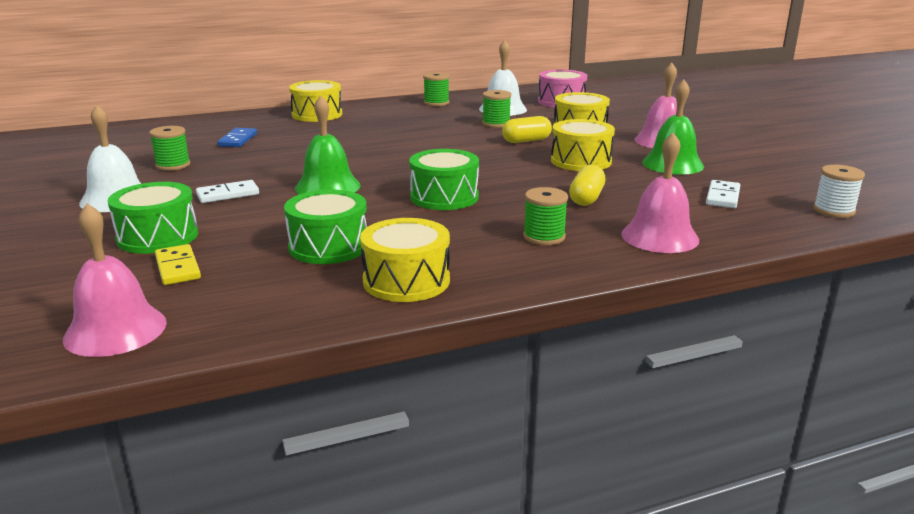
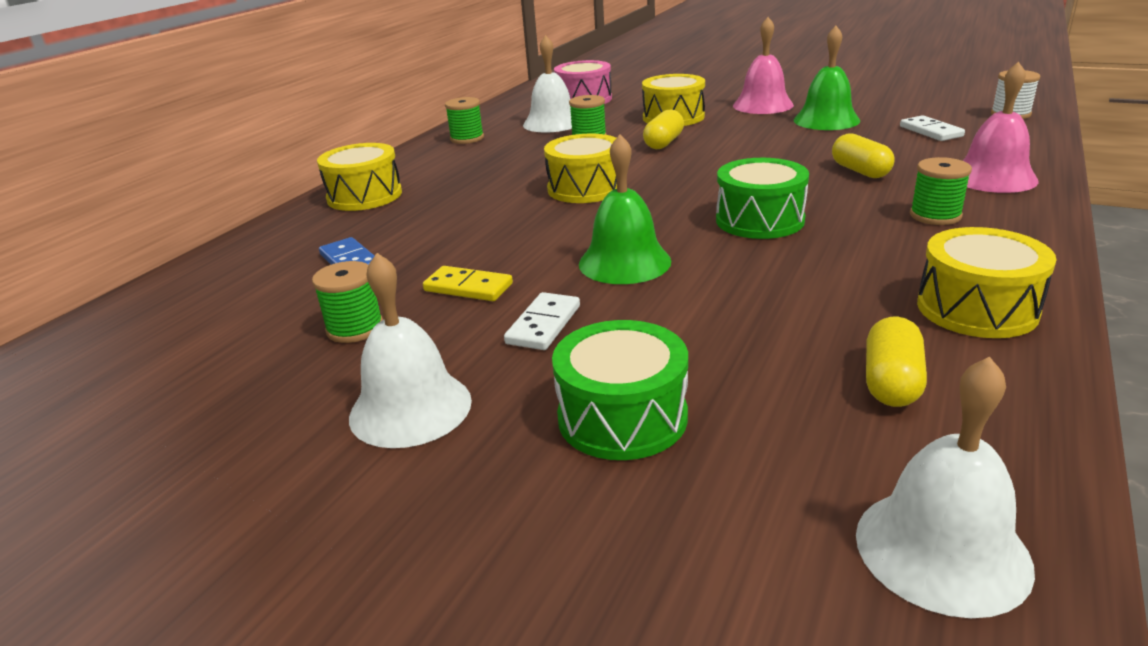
camera: 40 degrees left, 5 degrees up
(115, 330) = (942, 549): pink bell -> white bell
(178, 268) = (762, 434): yellow domino -> yellow domino (468, 287)
(273, 281) = (891, 382): none -> yellow capsule
(328, 246) = (820, 318): green drum -> none
(581, 161) = (760, 143): yellow drum -> yellow drum (585, 188)

